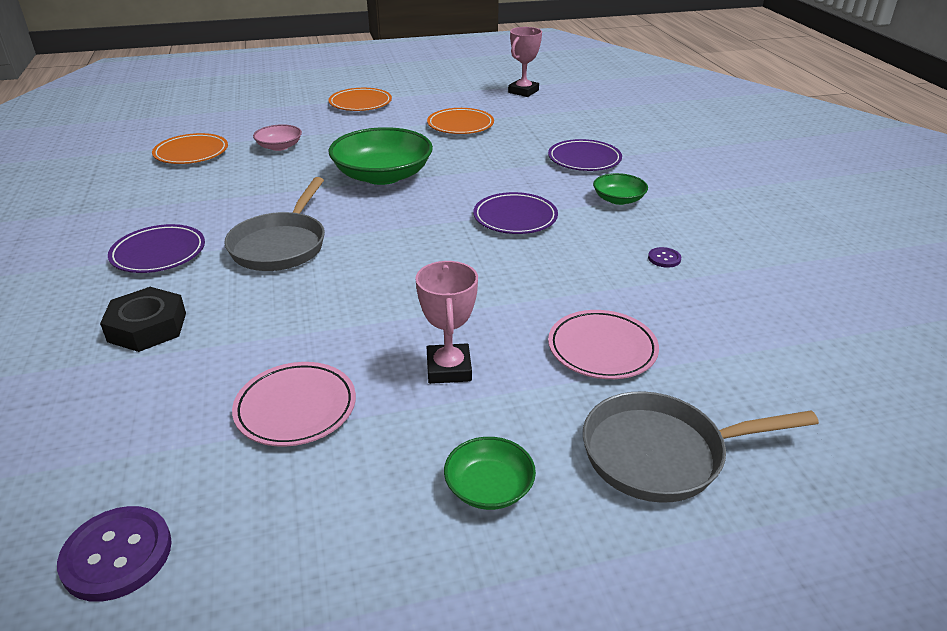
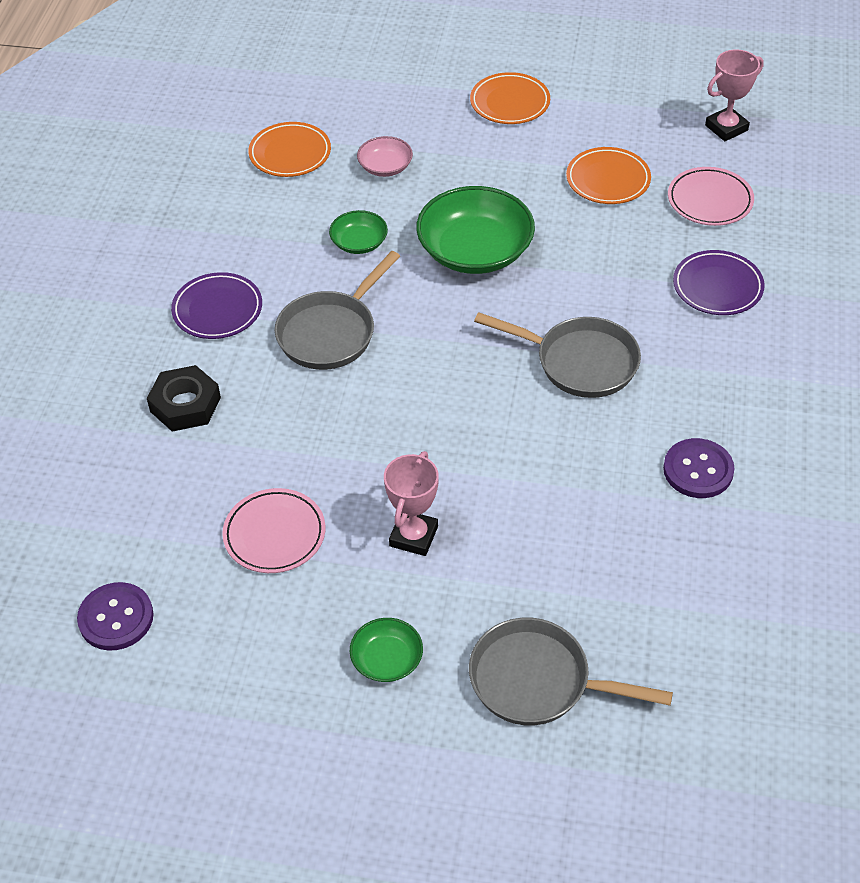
camera: 25 degrees right, 15 degrees up
(515, 218) = (580, 362): purple plate -> grey pan
(602, 349) = (559, 561): pink plate -> pink plate (710, 200)
(618, 199) = (711, 367): green bowl -> green bowl (359, 242)
(664, 258) = (698, 470): purple button -> purple button, size x1.99

